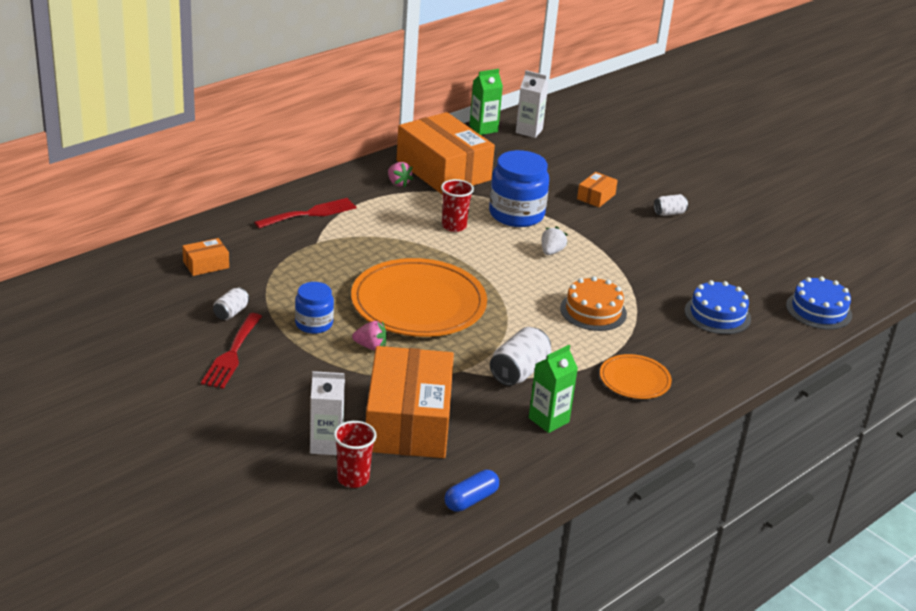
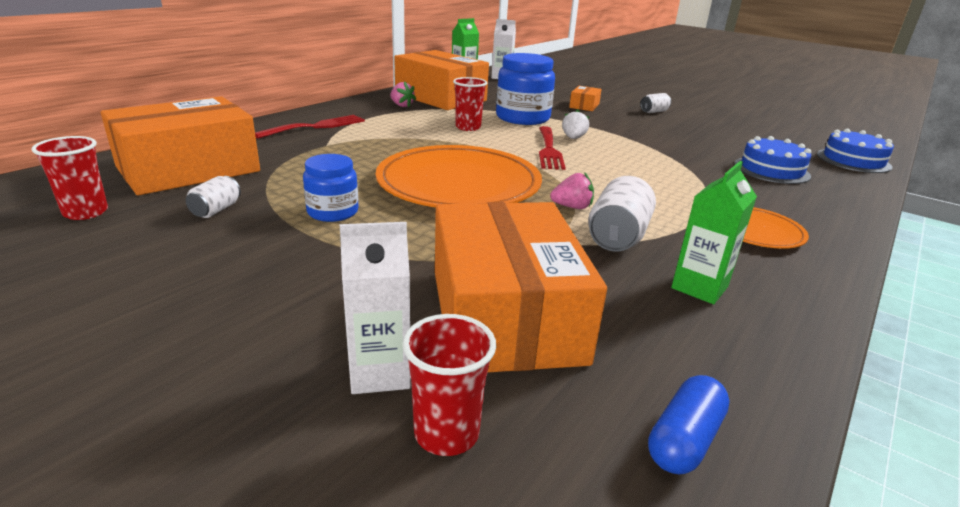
camera: 10 degrees left, 5 degrees down
(143, 305) = (86, 212): none -> red cup
(206, 264) = (188, 169): orange box -> orange box, size x2.39
(232, 354) = (211, 255): red fork -> red fork (549, 150)
(370, 346) = (415, 228): pink strawberry -> pink strawberry (572, 207)
(593, 311) = (651, 176): orange cake -> none

